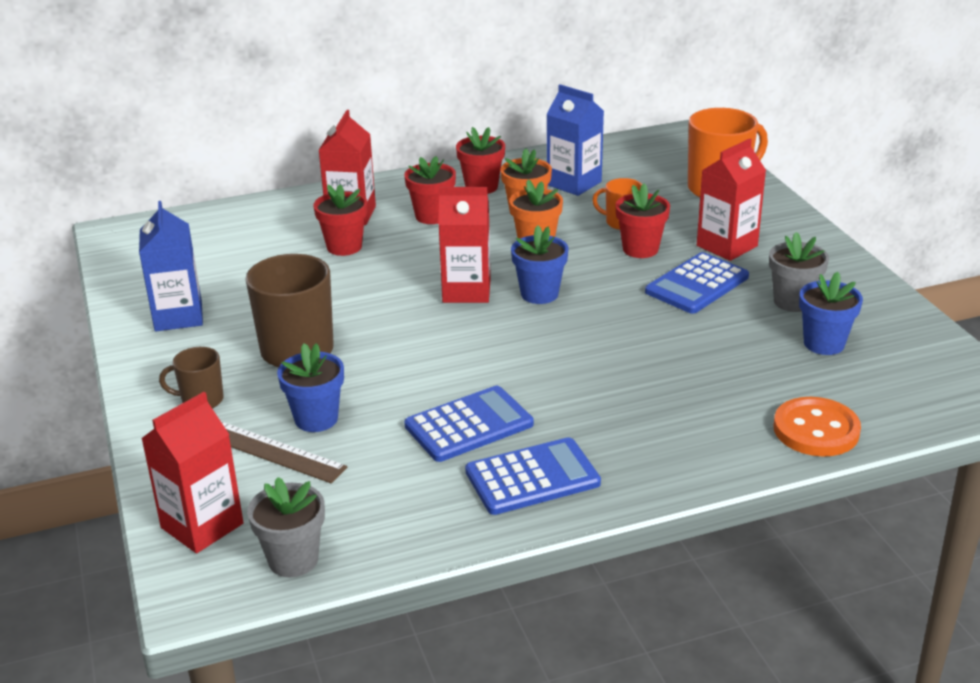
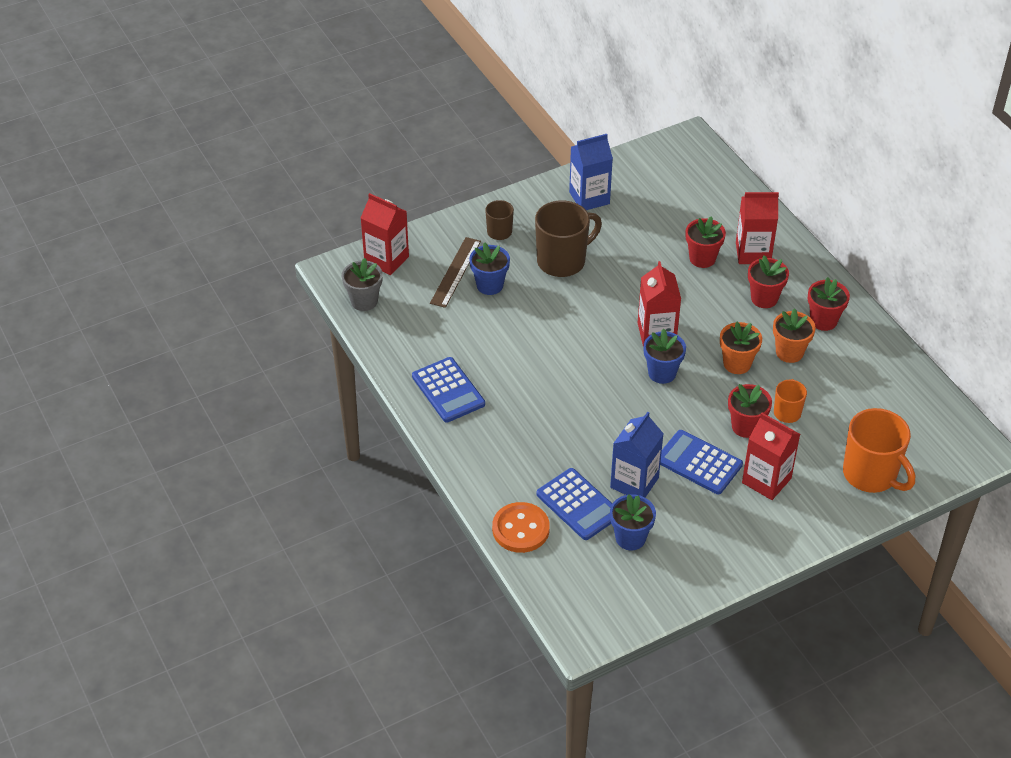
camera: 80 degrees right, 15 degrees up
(469, 425) = (495, 355): blue calculator -> blue calculator (578, 504)
(574, 183) = (849, 377): blue carton -> blue carton (634, 483)
(793, 302) = (687, 521): grey flower pot -> none

